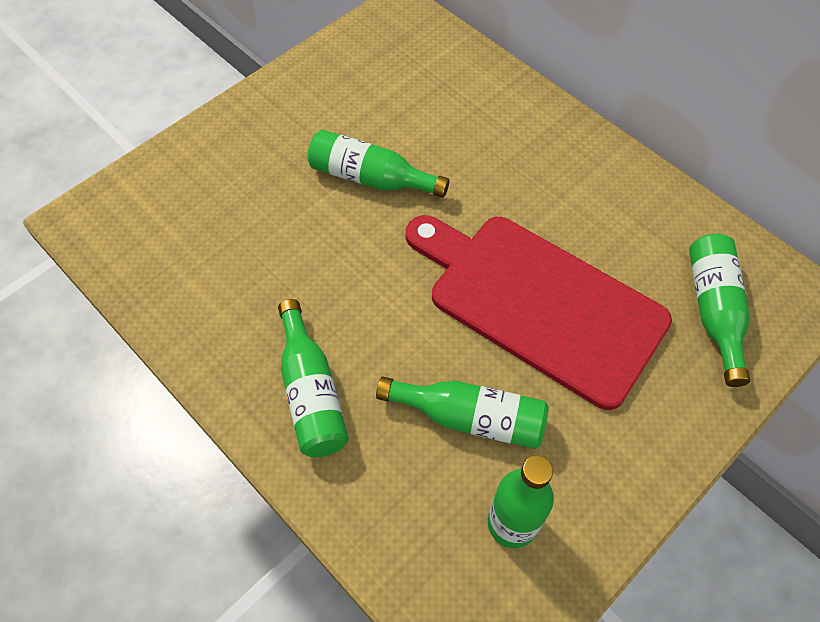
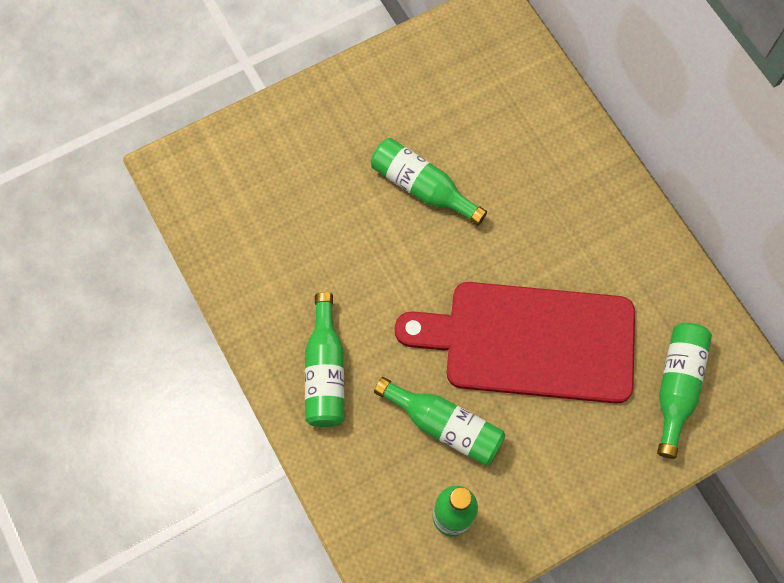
camera: 15 degrees right, 10 degrees up
(538, 303) = (530, 342): red cutting board -> red cutting board turned 45 degrees counterclockwise

